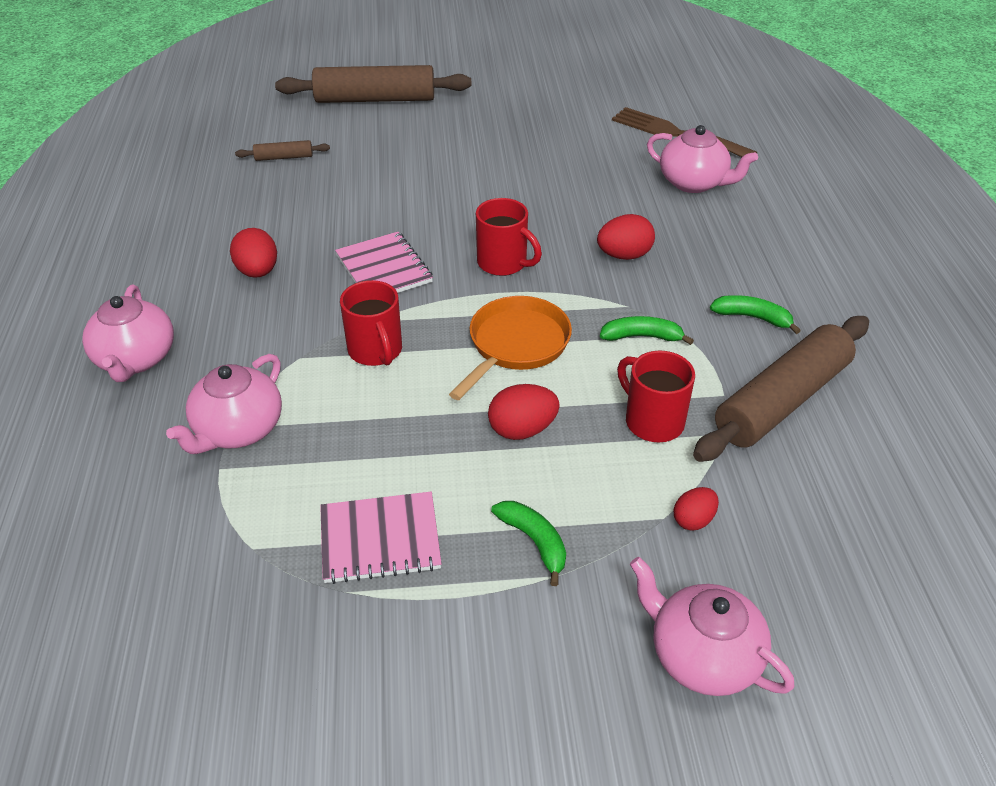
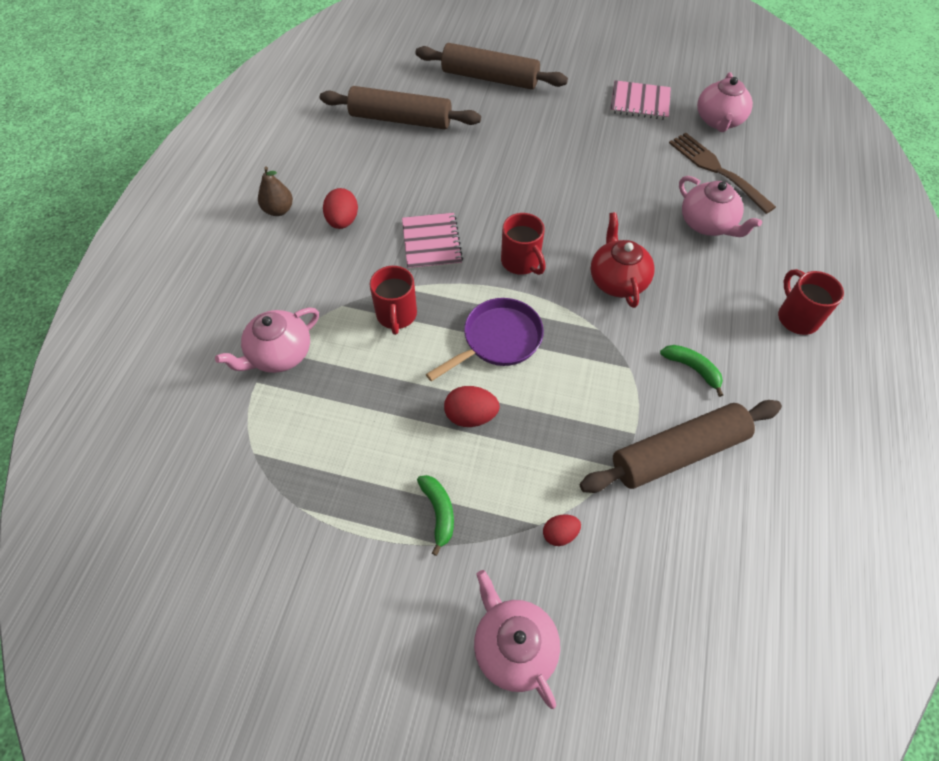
camera: 20 degrees right, 15 degrees up
(136, 359) = (236, 275): pink teapot -> pink teapot (718, 121)
(165, 279) = (279, 210): none -> brown pear
(284, 157) = (400, 119): brown rolling pin -> brown rolling pin, size x2.26
(380, 540) = (336, 474): pink notebook -> pink notebook (639, 102)
(516, 345) = (498, 340): orange pan -> purple pan
(624, 255) = (617, 280): red egg -> red teapot
(642, 337) = (596, 361): green banana -> none
(652, 421) = (569, 439): red mug -> red mug (796, 317)

